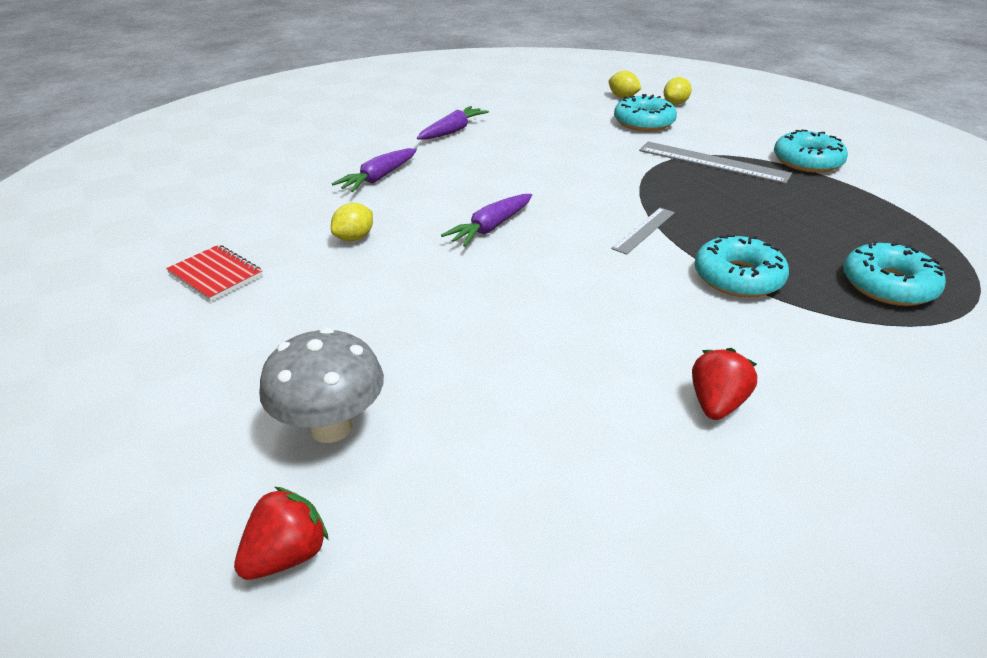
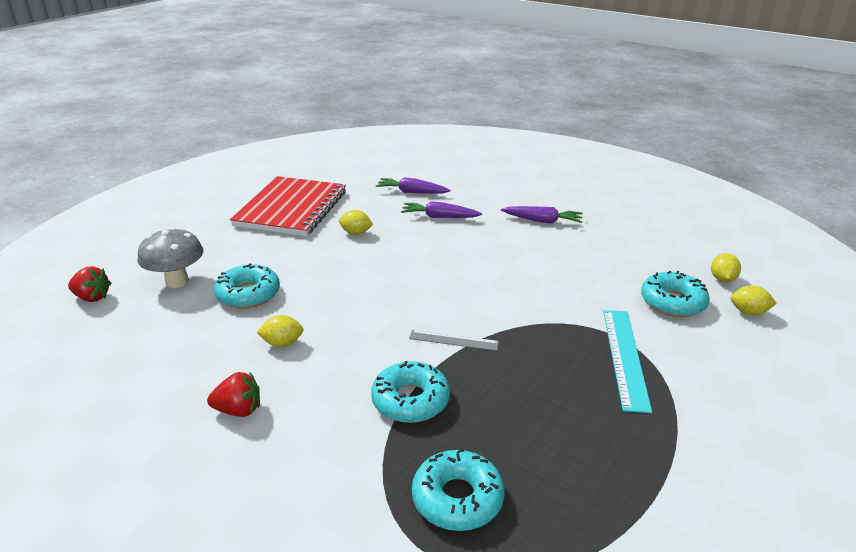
camera: 65 degrees right, 5 degrees down
(215, 275) = (291, 209): red notebook -> red notebook, size x2.26
(490, 228) = (404, 274): purple carrot -> purple carrot (412, 192)
(584, 344) = (282, 343): none -> yellow lemon
(712, 162) = (625, 357): grey ruler -> turquoise ruler
(807, 161) = (699, 422): turquoise donut -> turquoise donut (248, 294)

